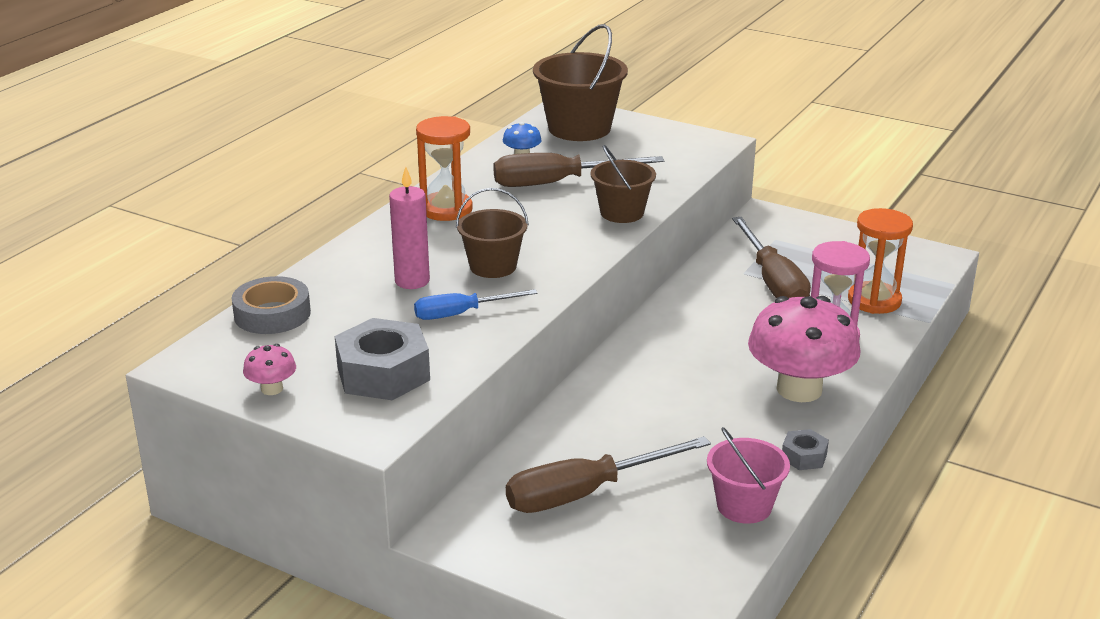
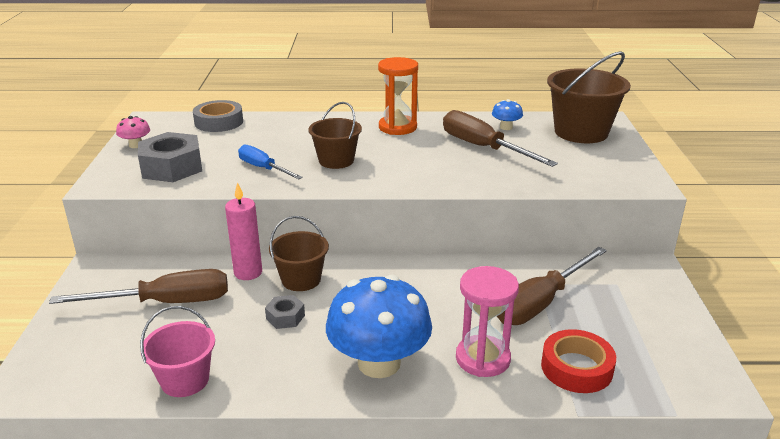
camera: 60 degrees right, 0 degrees up
(412, 281) = (292, 144): pink candle -> pink candle (248, 272)
(585, 493) = (166, 303): brown screwdriver -> brown screwdriver turned 135 degrees clockwise
(622, 213) = (468, 180): brown bucket -> brown bucket (301, 279)
(799, 389) = (379, 363): pink mushroom -> blue mushroom
(804, 456) = (275, 393): grey nut -> grey nut (285, 317)
(874, 300) = (576, 368): orange hourglass -> red tape

